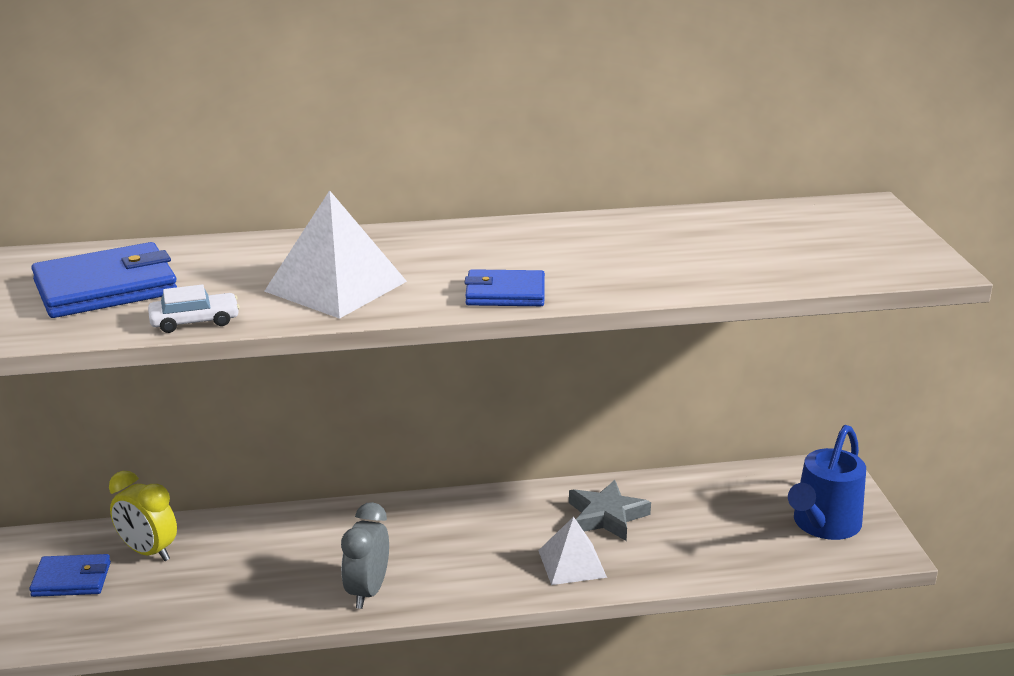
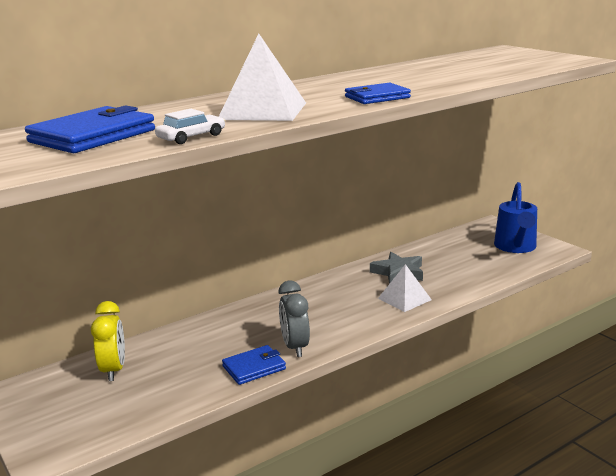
camera: 25 degrees left, 5 degrees down
(71, 579) = (67, 402): blue wallet -> blue wallet (254, 368)
(148, 552) = (113, 370): yellow clock -> yellow clock turned 105 degrees counterclockwise

